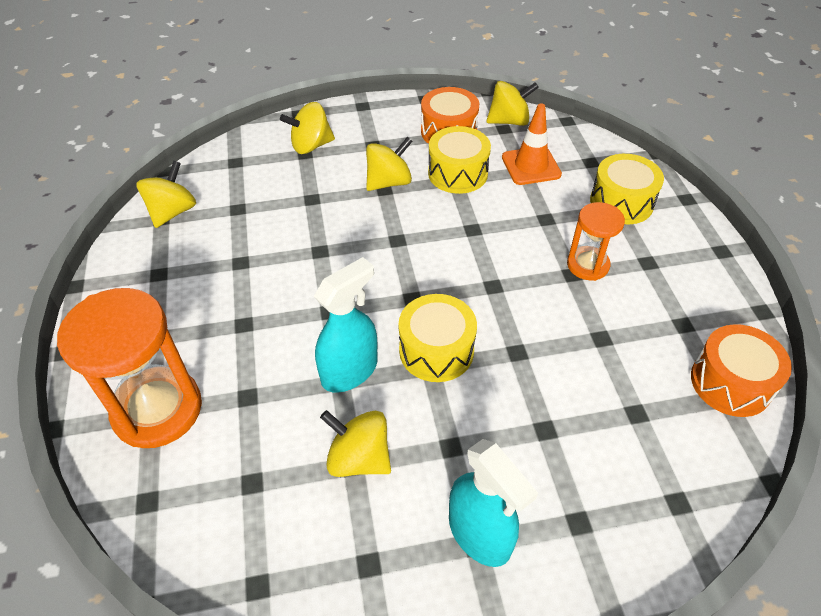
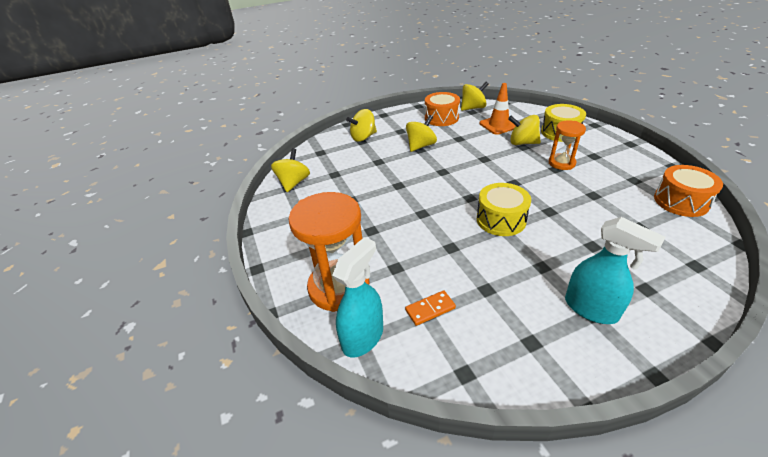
camera: 10 degrees left, 10 degrees down
(261, 476) = (430, 309): none -> orange domino
(350, 371) = (454, 241): turquoise spray bottle -> turquoise spray bottle (363, 337)
(359, 458) = (488, 285): yellow spinning top -> yellow spinning top (522, 143)
(457, 173) = (459, 135): yellow drum -> none

